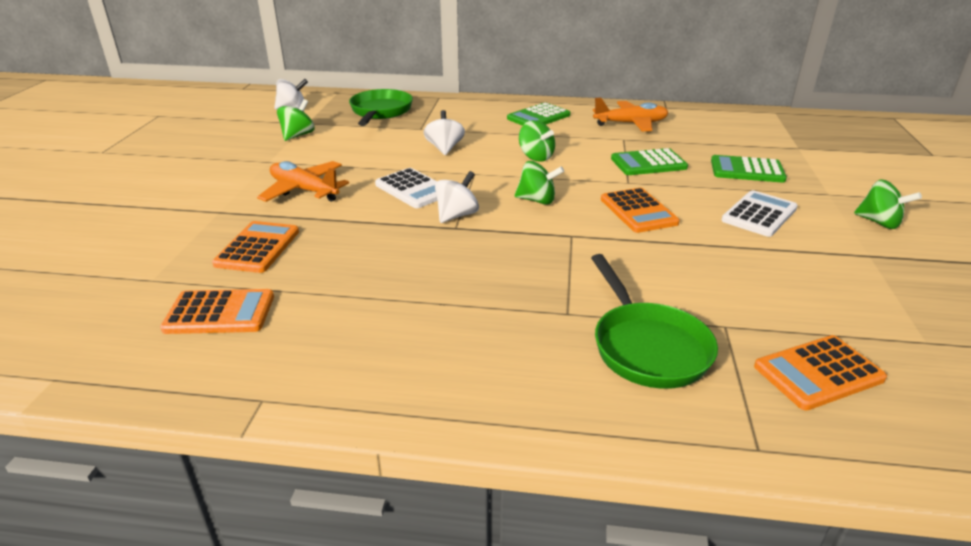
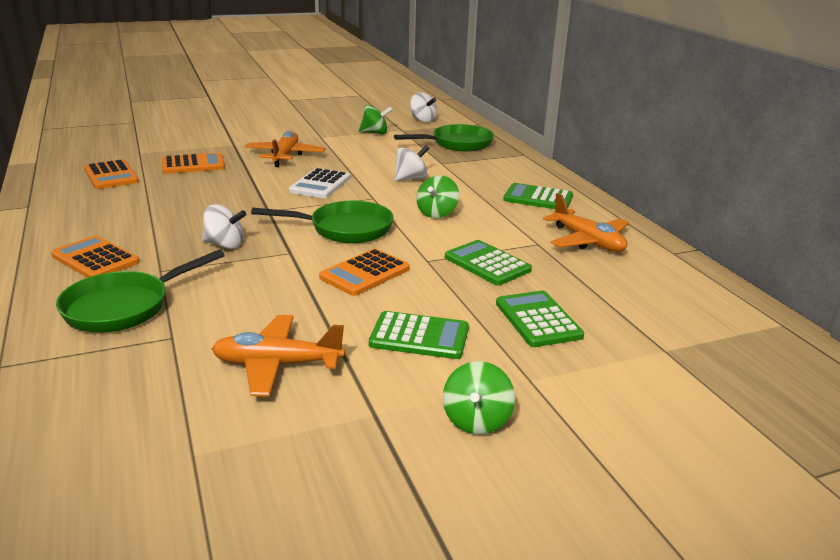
camera: 60 degrees right, 5 degrees down
(457, 215) = (289, 207): white spinning top -> white spinning top (225, 245)
(537, 200) = (344, 229): green spinning top -> green pan
(759, 214) = (419, 336): white calculator -> green calculator
(790, 280) = (277, 364): none -> orange plane
(818, 373) = (111, 388): orange calculator -> orange calculator (95, 259)

